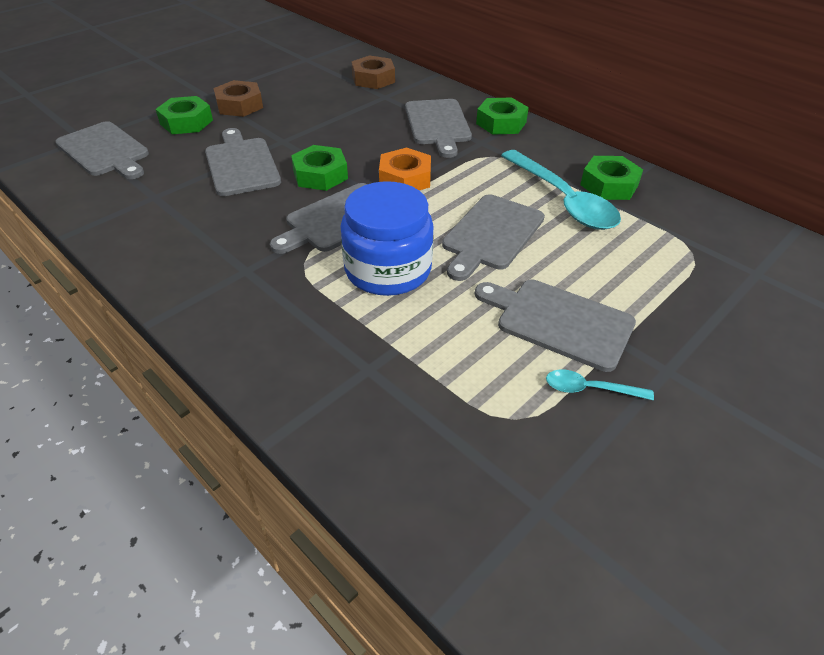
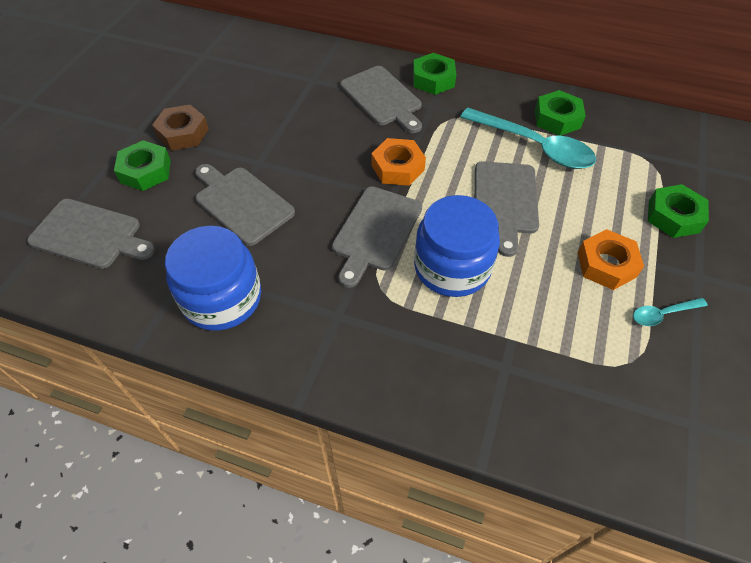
camera: 25 degrees left, 10 degrees up
(161, 224) = (222, 298): none -> blue jar
(320, 175) = (323, 189): green nut -> green nut (673, 216)
(373, 79) = (287, 61): brown nut -> none
(559, 322) = (606, 264): grey cutting board -> orange nut

